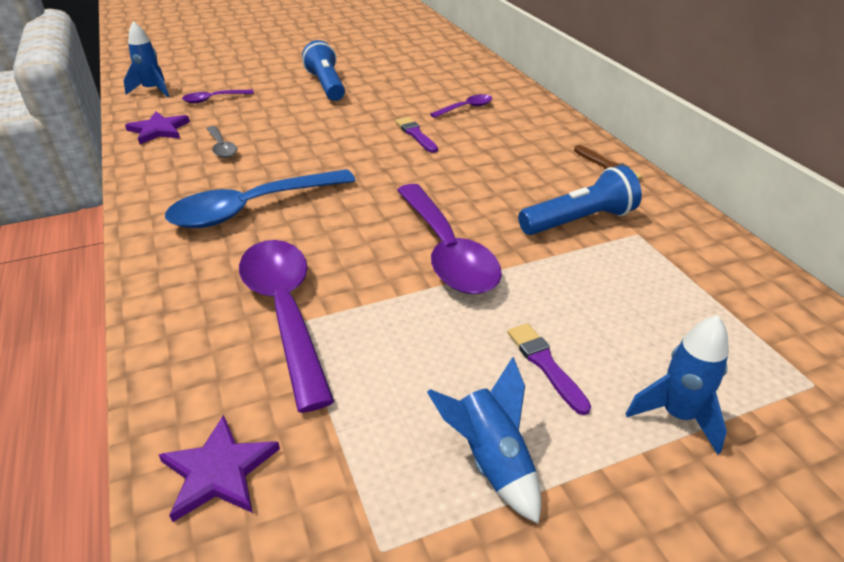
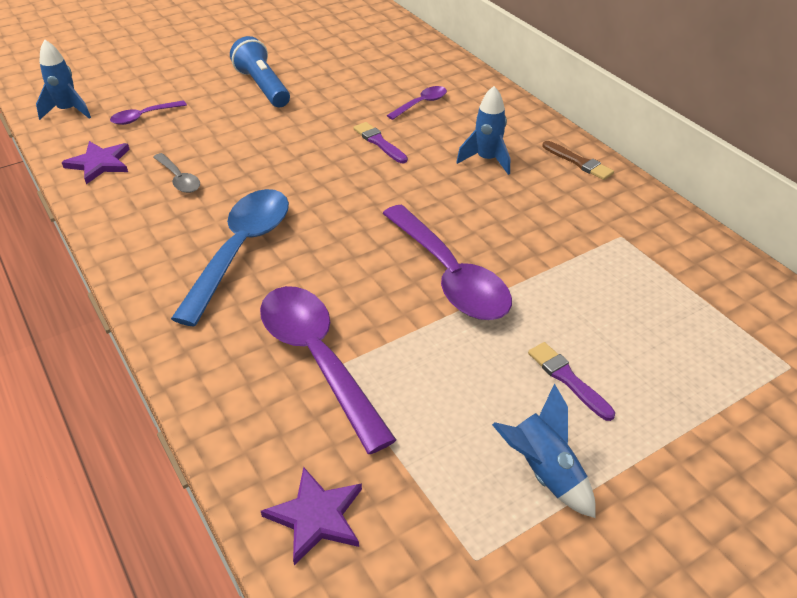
camera: 10 degrees left, 5 degrees up
(252, 208) = (241, 250): blue spoon -> blue spoon turned 150 degrees clockwise
(579, 221) = (565, 228): blue flashlight -> none
(677, 416) = (686, 410): blue rocket -> blue rocket (487, 160)

